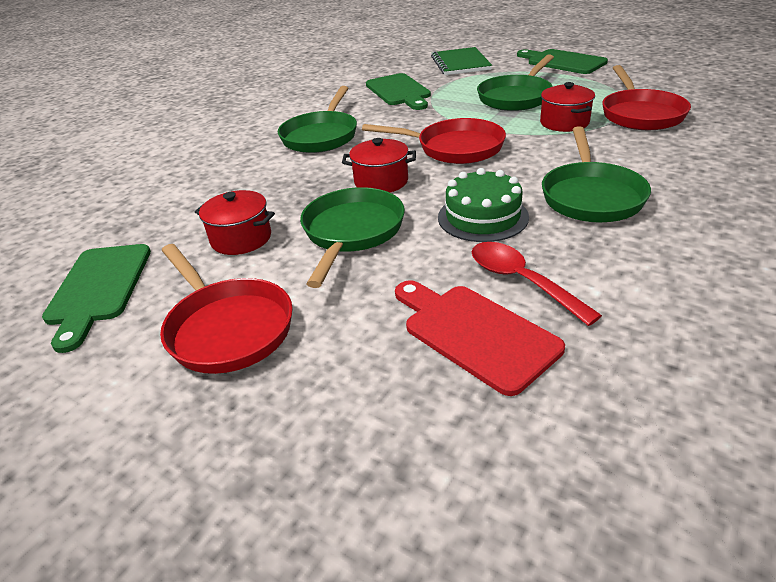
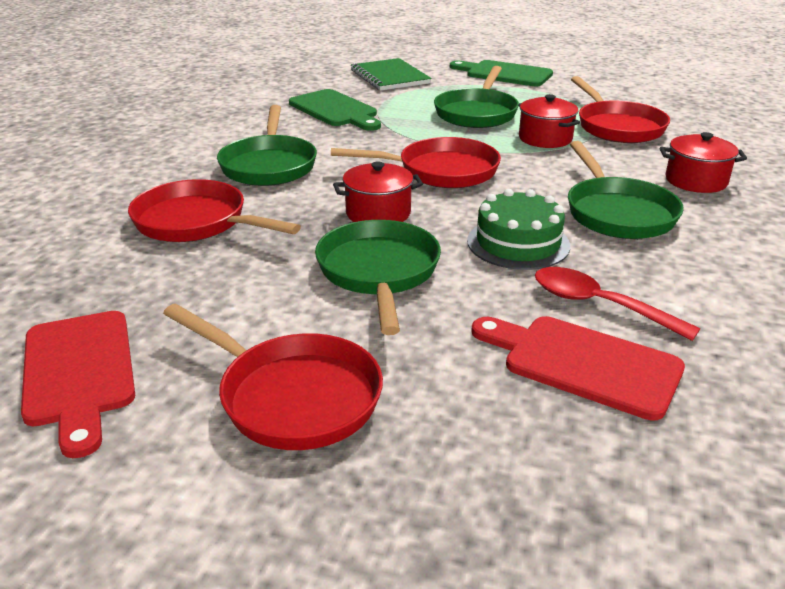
camera: 20 degrees left, 5 degrees down
(98, 288) = (78, 373): green cutting board -> red cutting board
(241, 239) = (242, 292): red pot -> red pot (696, 181)
(242, 179) = (196, 222): none -> red pan

